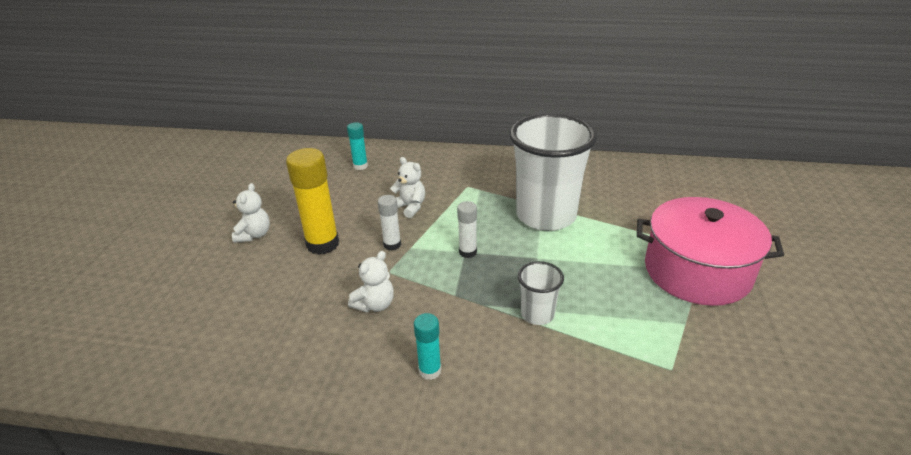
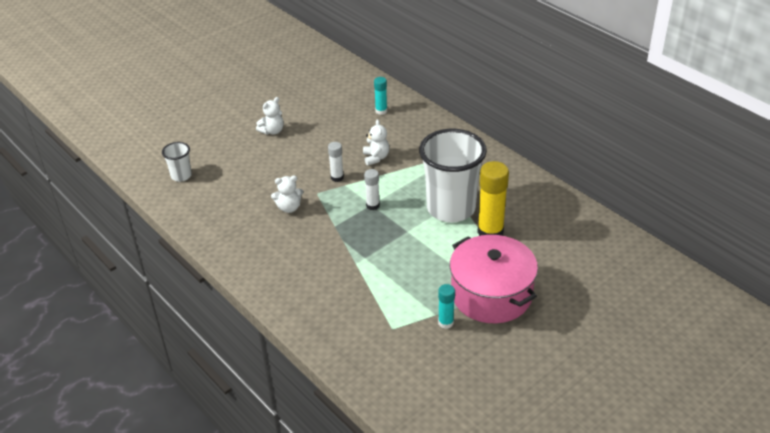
camera: 40 degrees right, 5 degrees up
(322, 244) = (301, 156): yellow glue stick -> yellow glue stick (490, 232)
(430, 371) = (276, 256): turquoise glue stick -> turquoise glue stick (445, 323)
(537, 314) = (363, 262): white cup -> white cup (181, 176)

